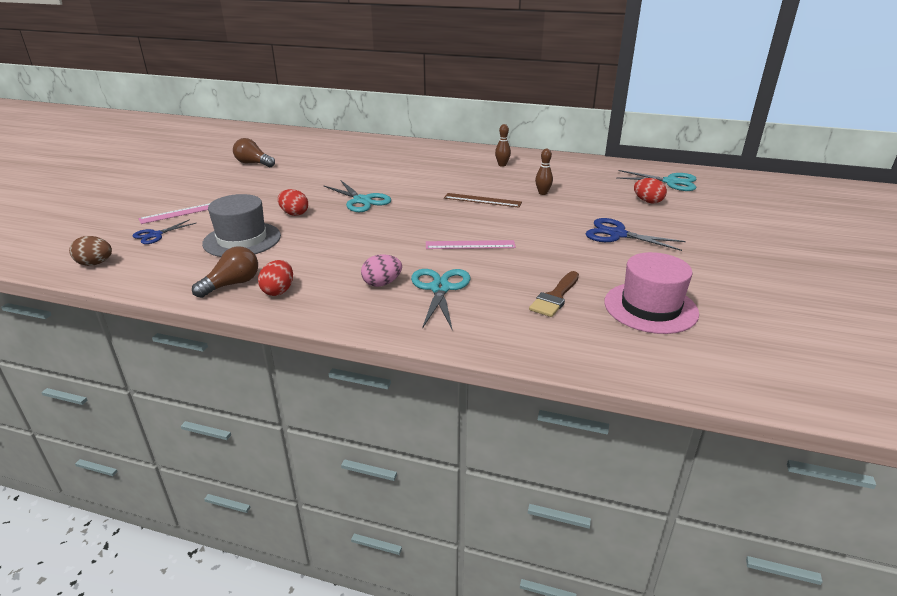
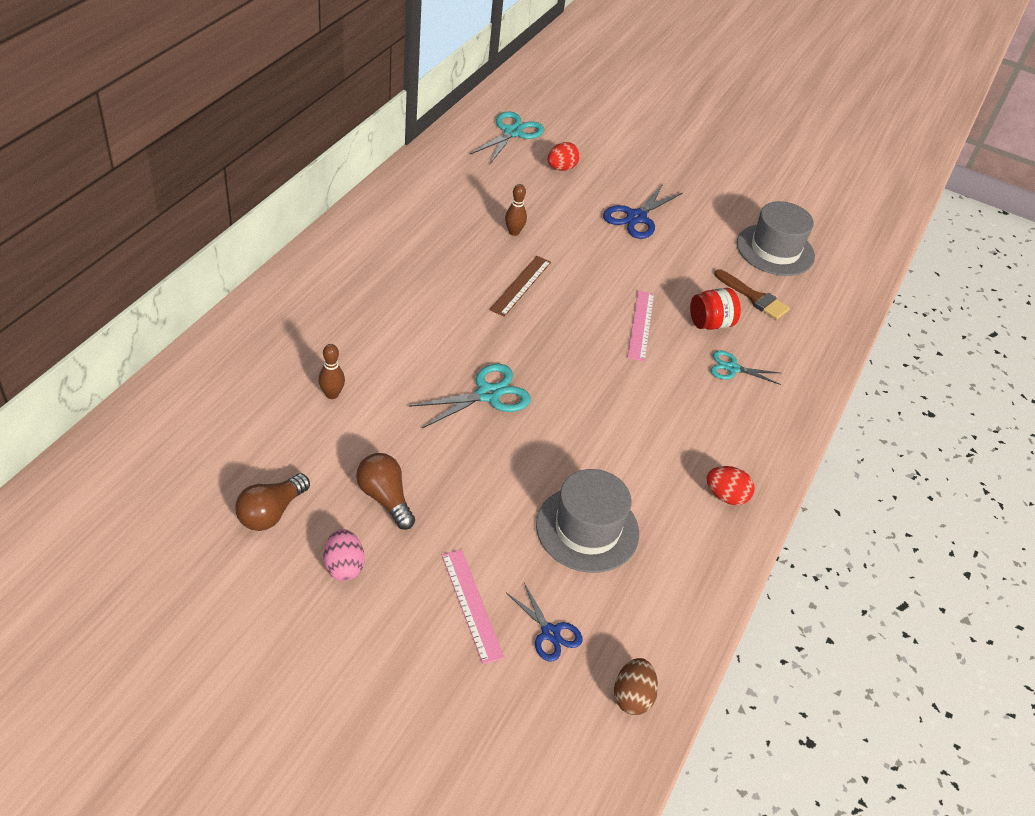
camera: 85 degrees left, 15 degrees up
(232, 284) = (707, 538): brown light bulb -> brown light bulb (385, 498)
(294, 214) = (514, 469): red egg -> none
(382, 283) = (718, 409): pink egg -> pink egg (344, 566)
(440, 288) = (732, 368): turquoise scissors -> turquoise scissors, size x0.64
(496, 275) = (710, 323): none -> red jar
(502, 165) = (404, 237): brown bowling pin -> brown bowling pin (332, 394)
(650, 307) = (775, 250): pink hat -> grey hat

